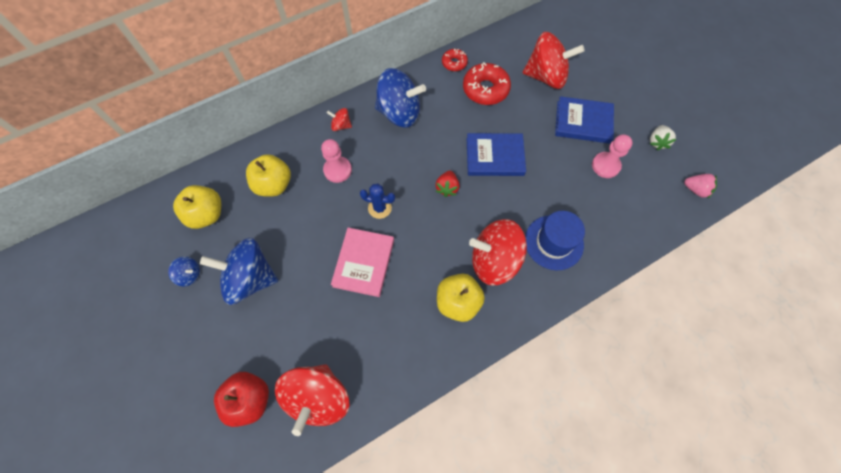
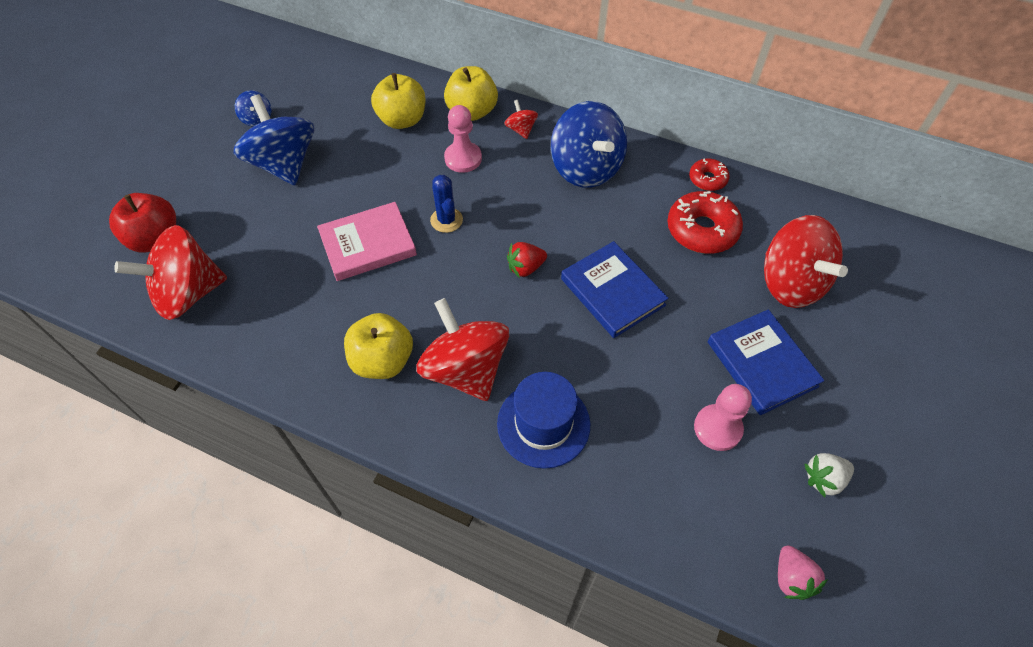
camera: 55 degrees right, 10 degrees down
(206, 214) = (329, 92): yellow apple -> yellow apple (472, 111)

